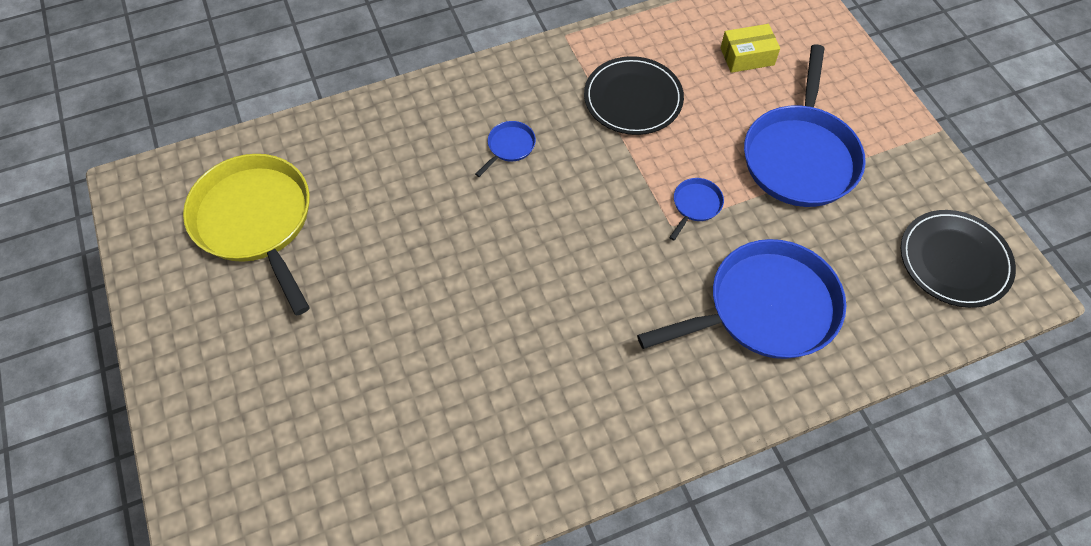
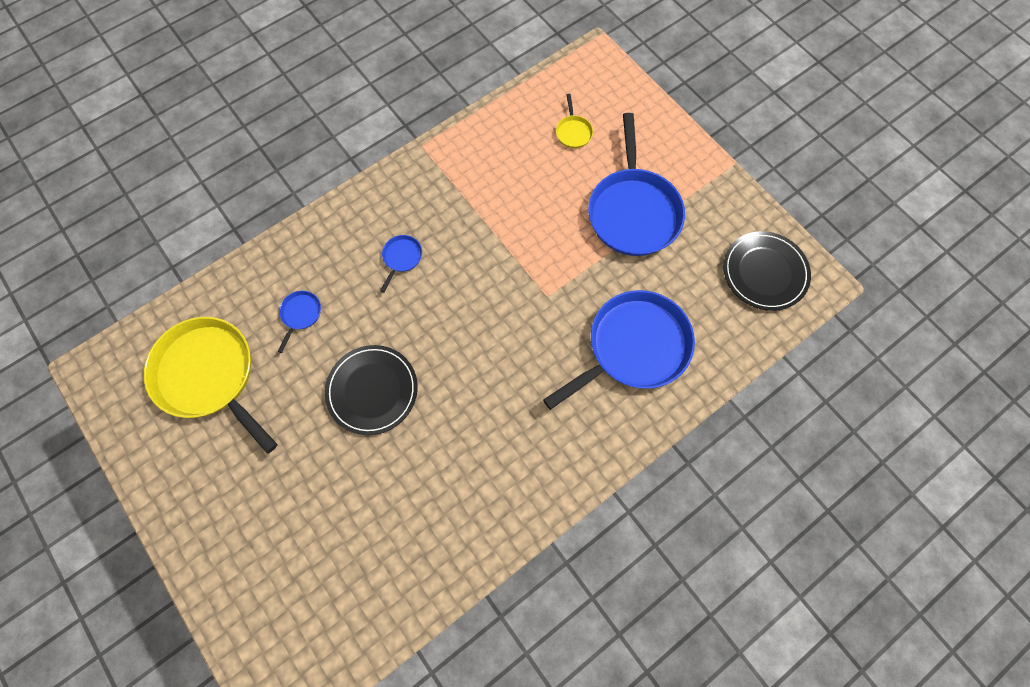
camera: 15 degrees left, 10 degrees up
(633, 99) = (491, 191): black plate -> black plate (372, 390)
(695, 205) = (561, 273): blue pan -> blue pan (300, 314)
(747, 56) = (573, 132): yellow box -> yellow pan

